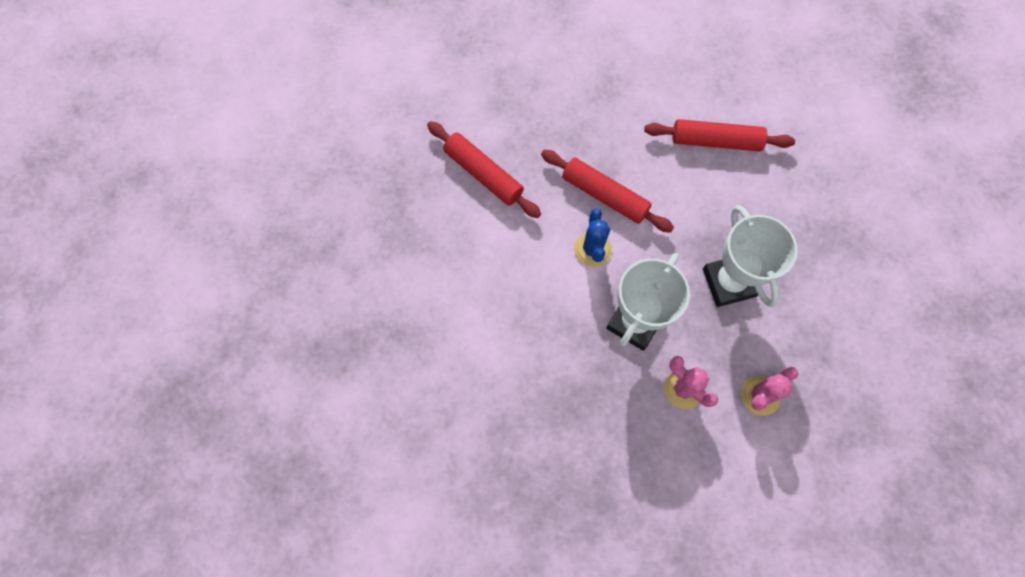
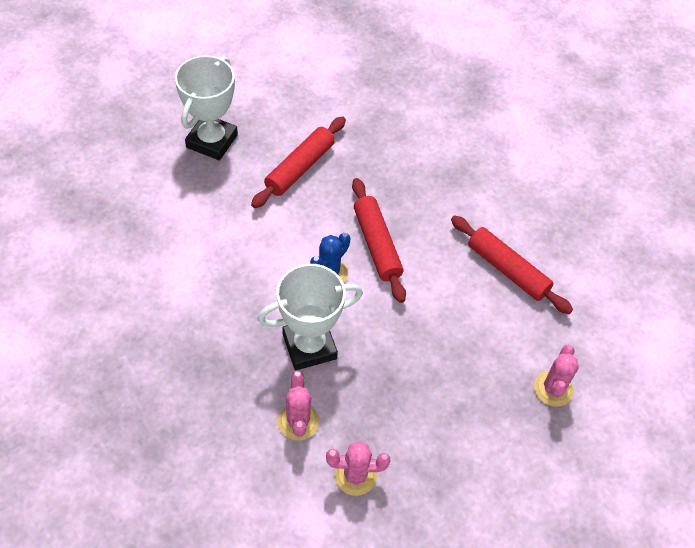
camera: 35 degrees right, 15 degrees down
(483, 174) = (299, 168): red rolling pin -> red rolling pin turned 45 degrees clockwise
(729, 282) = (414, 375): white trophy -> white trophy (212, 141)
(828, 213) = (553, 389): none -> pink cactus

